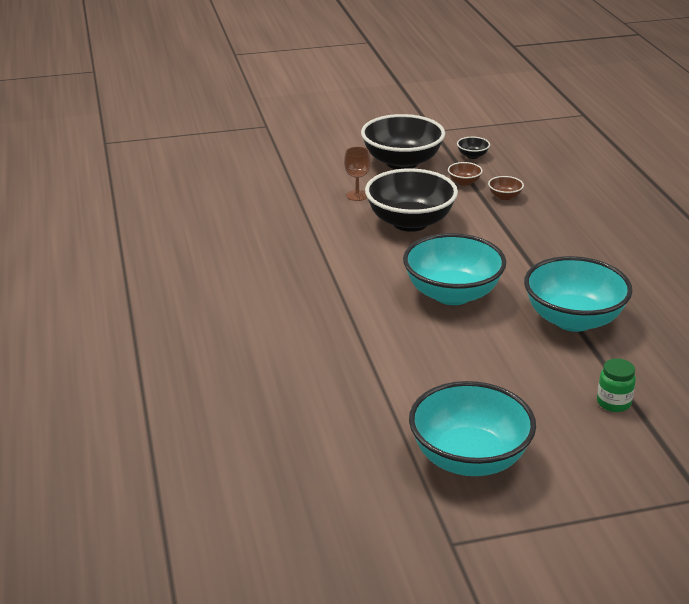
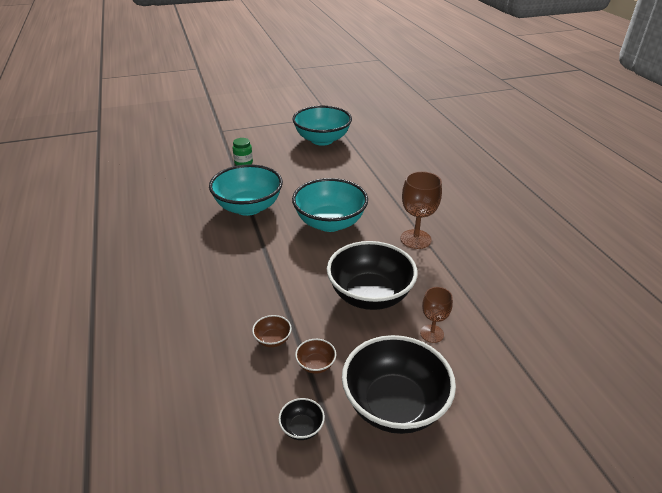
camera: 175 degrees right, 5 degrees up
(342, 271) = (415, 239): none -> brown goblet

